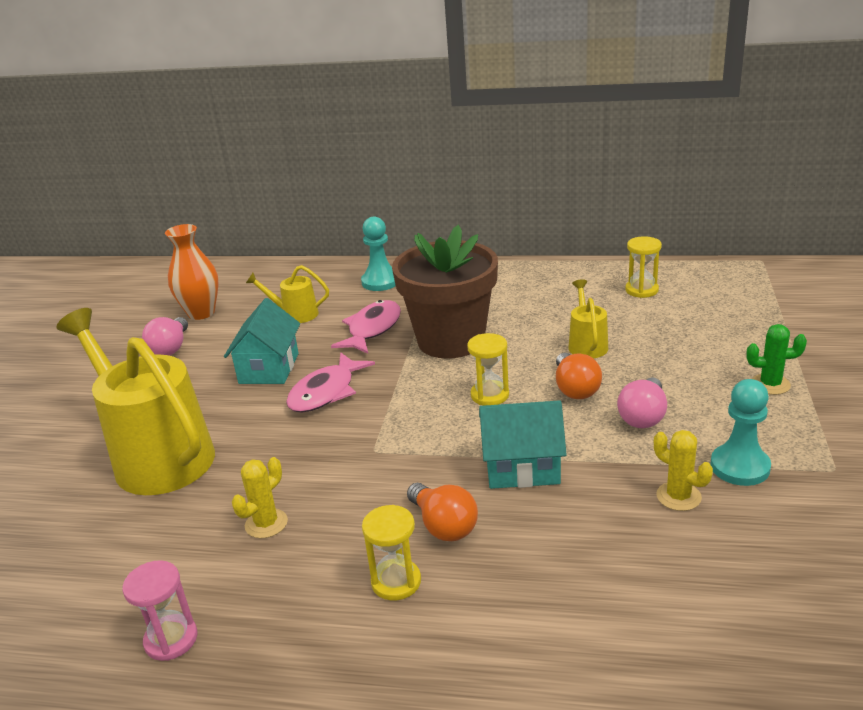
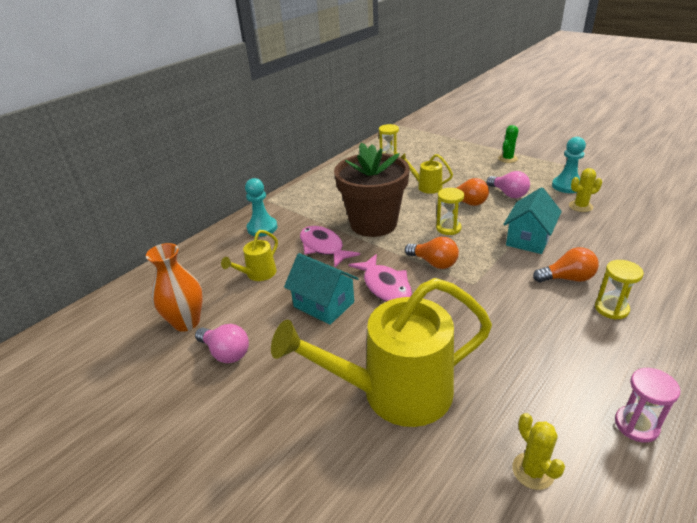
camera: 60 degrees left, 5 degrees up
(266, 524) = (525, 349): yellow cactus -> yellow cactus (533, 471)
(397, 409) = (434, 263): none -> orange light bulb

